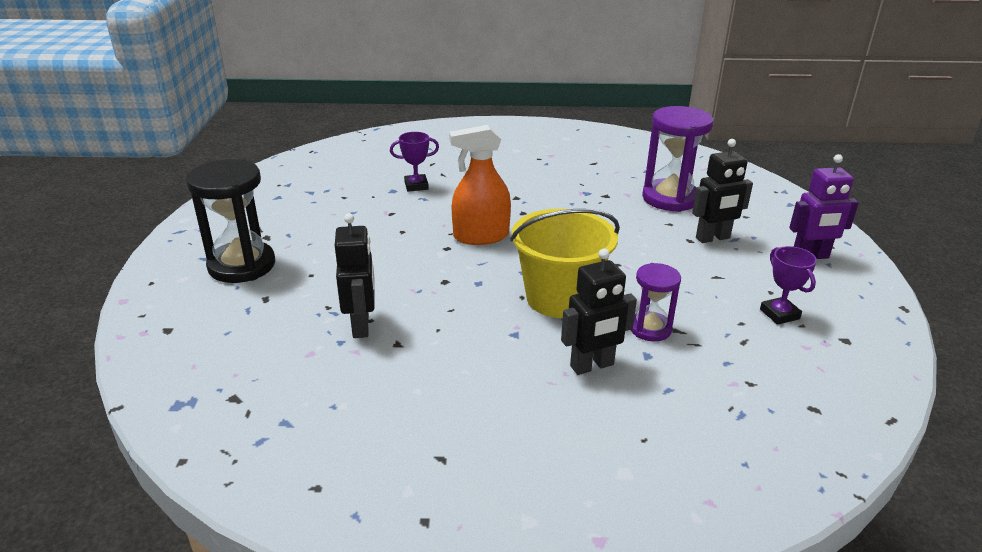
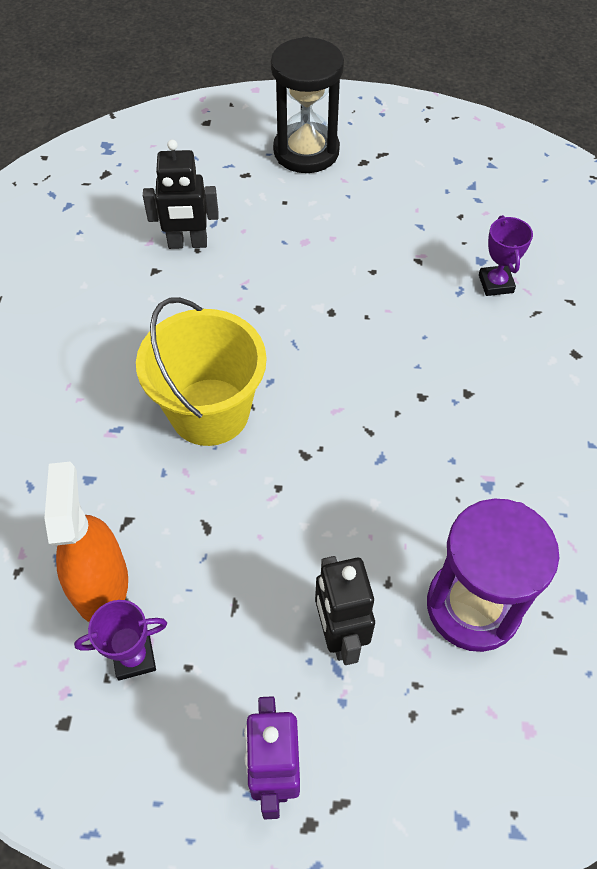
camera: 95 degrees right, 25 degrees up
(481, 236) = (357, 346): orange spray bottle -> orange spray bottle (101, 584)
(592, 366) = (83, 424): black robot -> none
(650, 329) = (133, 493): purple hourglass -> none

